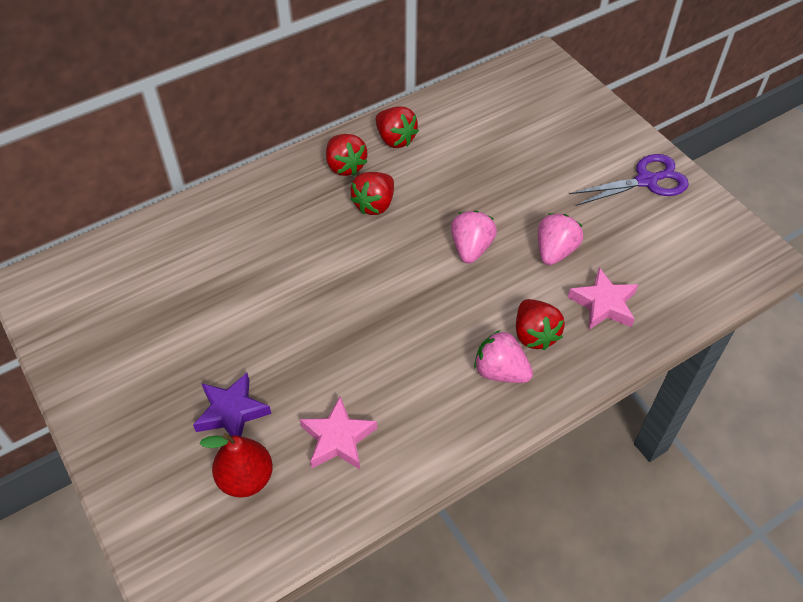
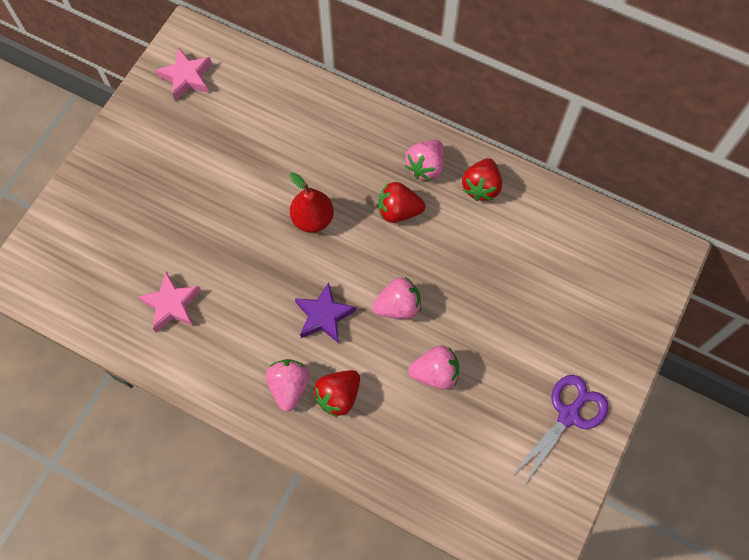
camera: 60 degrees right, 15 degrees up
(231, 412) = (156, 225): purple star -> purple star (324, 316)
(246, 478) = (112, 264): red pear -> red pear (312, 219)
(345, 166) = (425, 167): red strawberry -> pink strawberry
(603, 304) = (401, 436): pink star -> pink star (187, 77)
(646, 181) = (568, 415): purple scissors -> purple scissors turned 90 degrees counterclockwise

